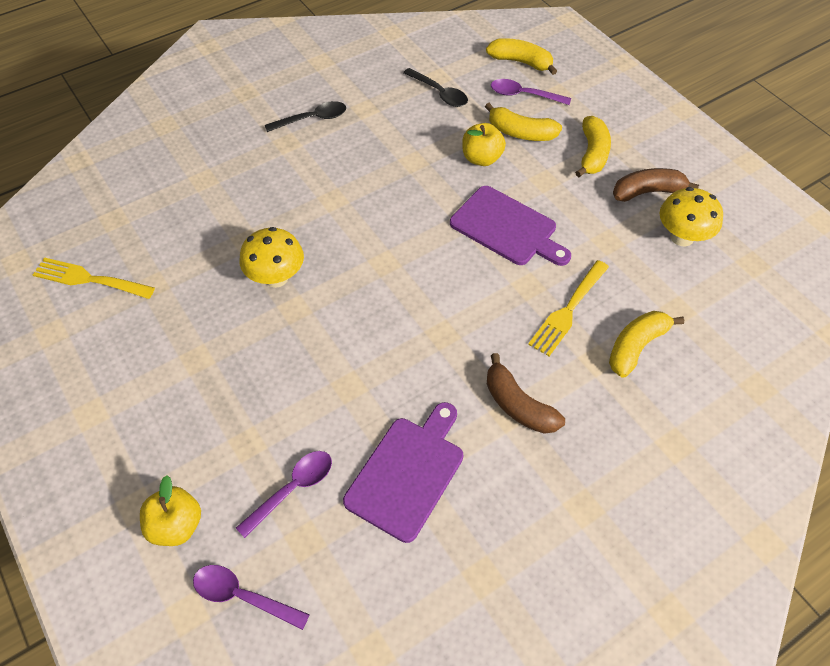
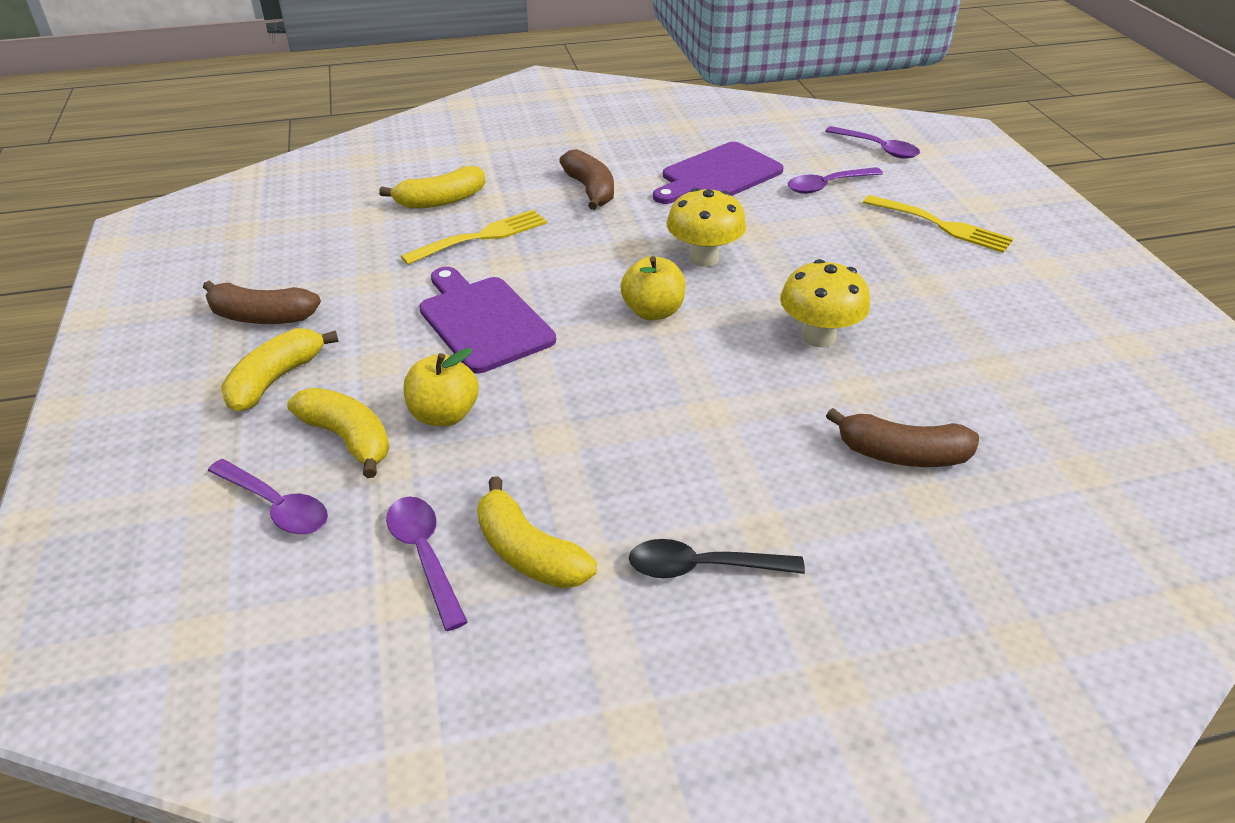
camera: 160 degrees left, 15 degrees down
(89, 279) = (1096, 393): yellow fork -> yellow fork (942, 225)
(176, 525) = (937, 187): yellow apple -> yellow apple (653, 311)
(218, 201) = (902, 454): none -> brown banana
(439, 93) = (425, 556): black spoon -> purple spoon
(521, 62) = (208, 583): yellow banana -> yellow banana (529, 553)
(682, 237) = (284, 266): yellow mushroom -> yellow mushroom (703, 258)

